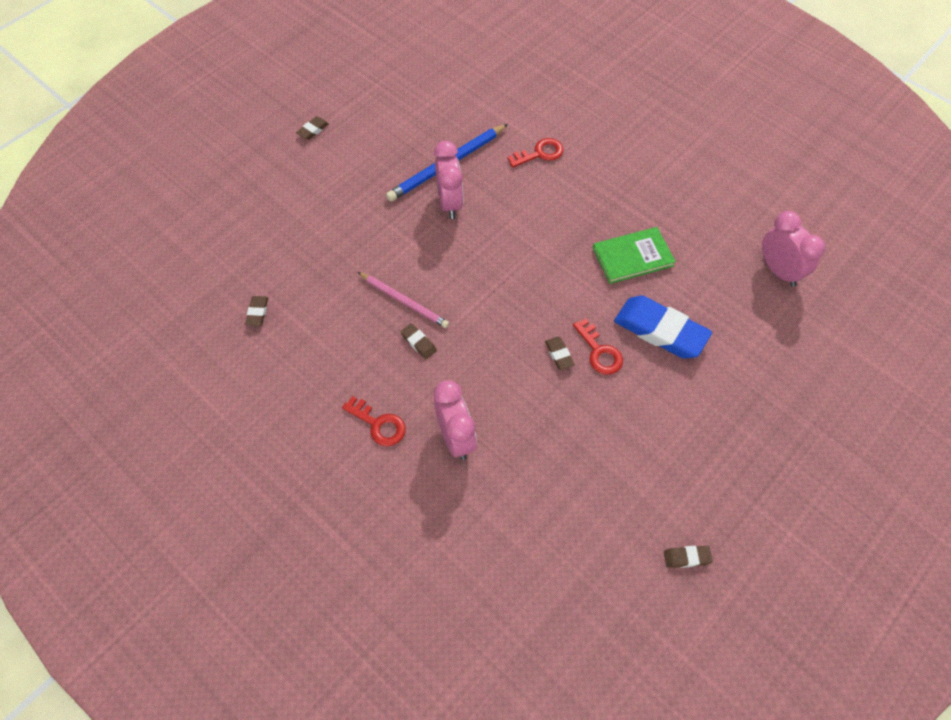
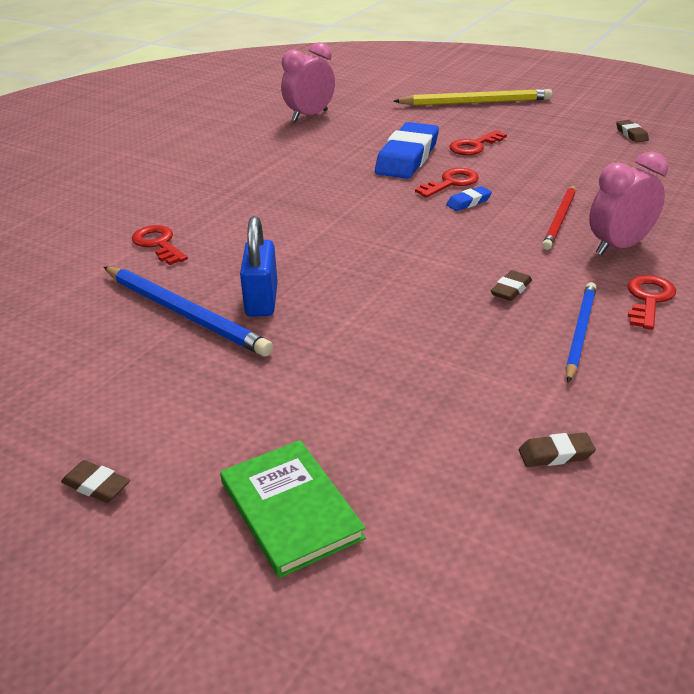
camera: 100 degrees left, 25 degrees down
(355, 365) = (579, 333): none -> blue pencil
(404, 301) = (452, 311): pink pencil -> none
(449, 203) = (261, 300): pink clock -> blue padlock
(512, 413) = (560, 219): none -> red pencil
(559, 355) = (468, 202): brown eraser -> blue eraser
(632, 257) = (317, 176): green book -> green book (290, 509)
(678, 393) = (474, 146): none -> red key
(804, 430) = (475, 102): none -> yellow pencil

